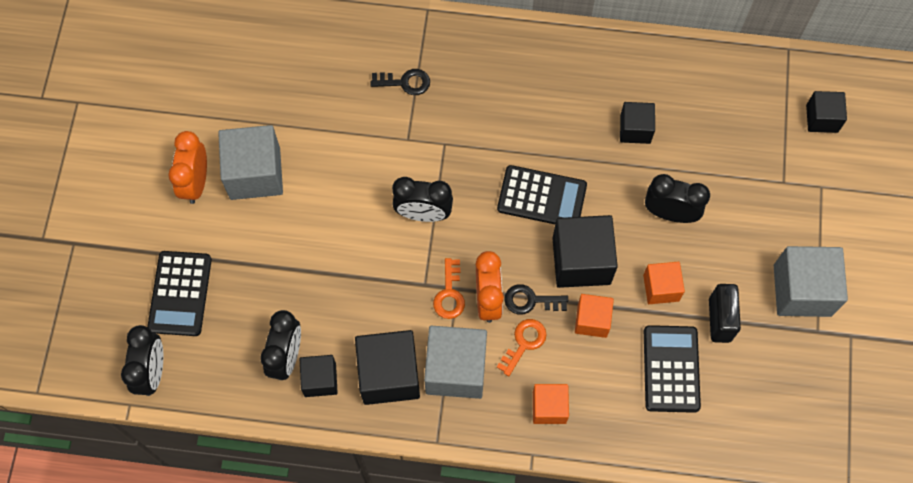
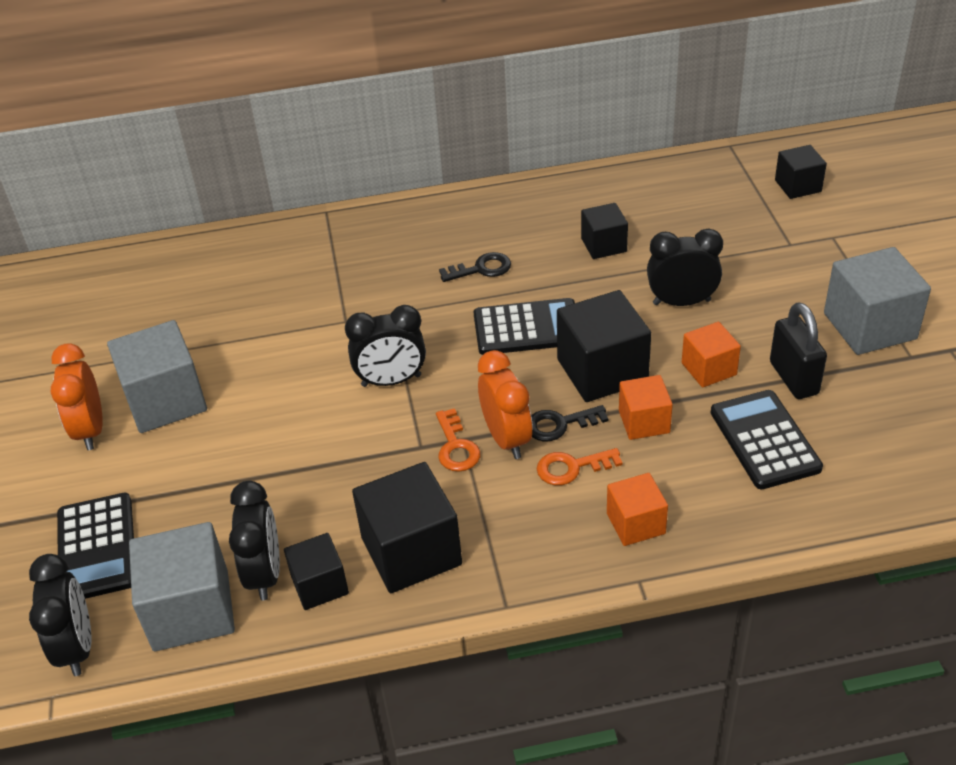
camera: 15 degrees left, 25 degrees down
(405, 82) = (324, 274): black key -> black key (481, 269)
(455, 369) = (497, 520): grey cube -> grey cube (191, 610)
(524, 343) = (571, 467): orange key -> orange key turned 120 degrees counterclockwise

